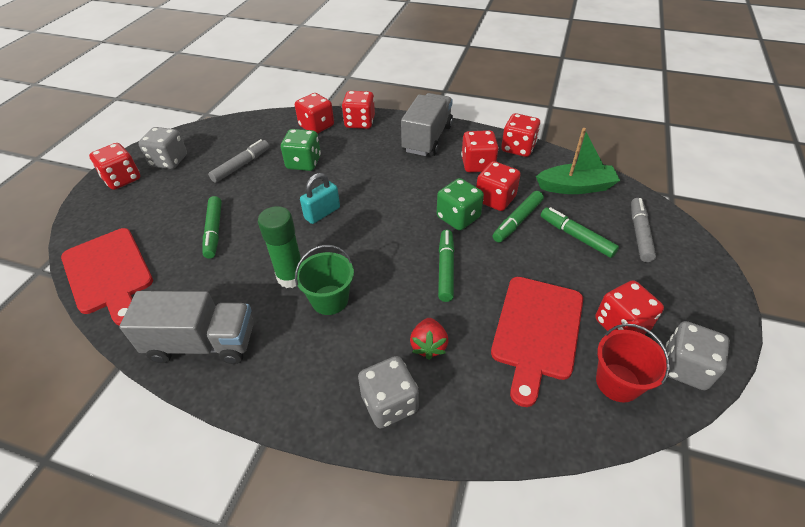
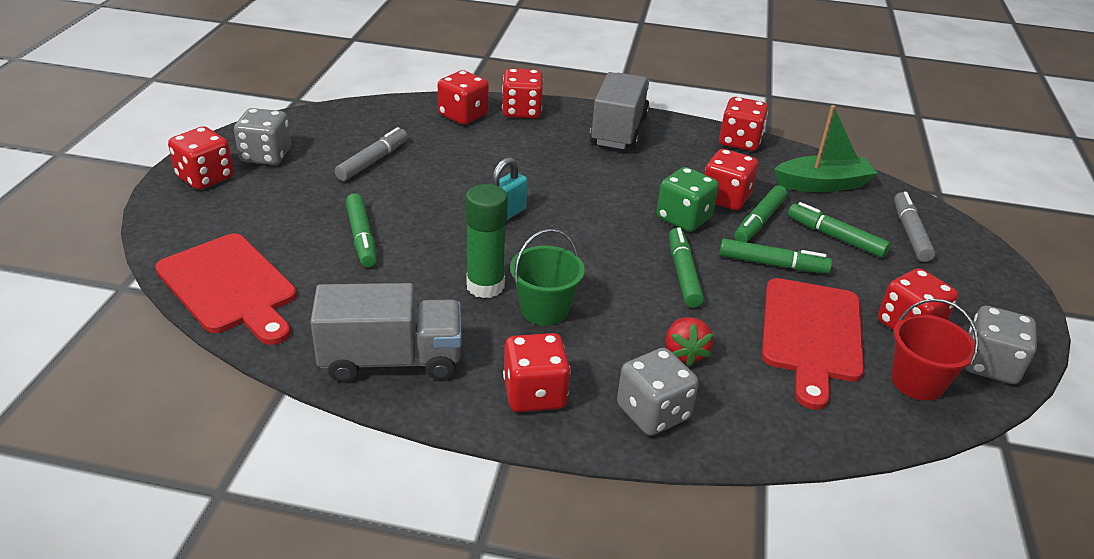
camera: 10 degrees left, 10 degrees down
(303, 163) = (459, 158): green dice -> none
(477, 164) = (693, 160): red dice -> red dice (534, 394)
(519, 261) = (772, 264): none -> green marker

